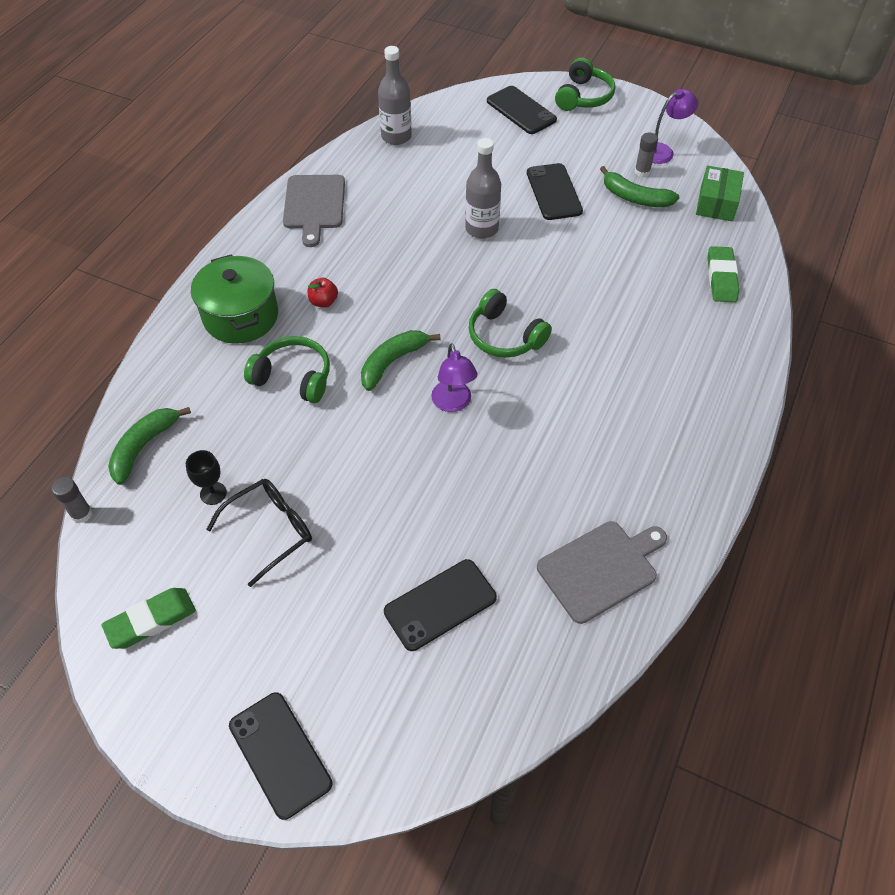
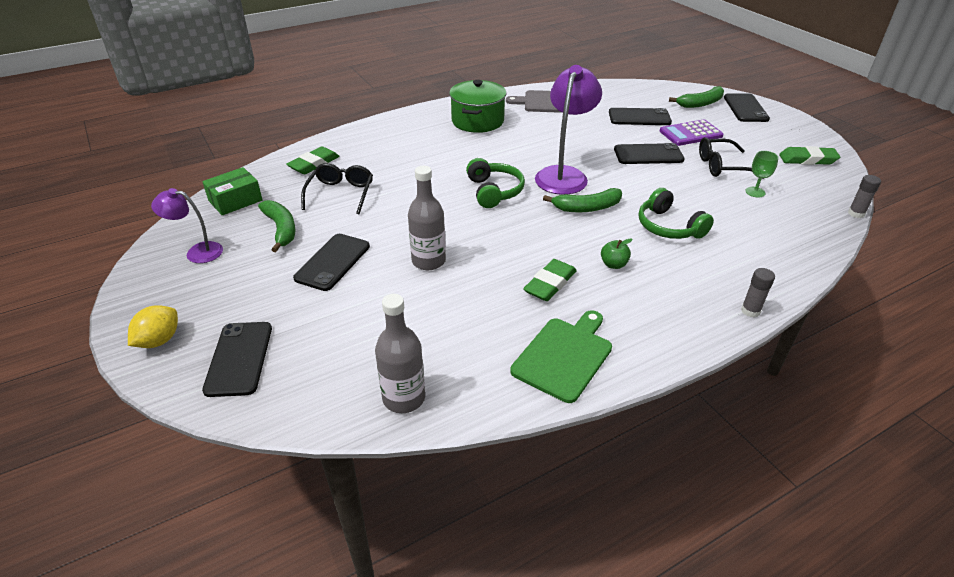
camera: 145 degrees left, 15 degrees down
(144, 447) = (804, 231): green banana -> green banana (700, 103)
(213, 493) = (755, 192): black goblet -> green goblet
(241, 316) = (695, 283): green pot -> green pot (477, 121)
(314, 205) = (564, 356): grey cutting board -> green cutting board
(323, 302) = (613, 264): red apple -> green apple
(342, 598) = (690, 134): none -> purple calculator
(365, 256) = (550, 284): none -> green eraser
(377, 504) = (648, 155): none -> black phone
(453, 403) = (564, 175): purple lamp -> purple lamp, size x1.75
(583, 97) = (159, 340): green headphones -> yellow lemon
(642, 172) = (242, 244): grey glue stick -> grey glue stick (750, 311)
(642, 256) = (341, 194): none -> black glasses

